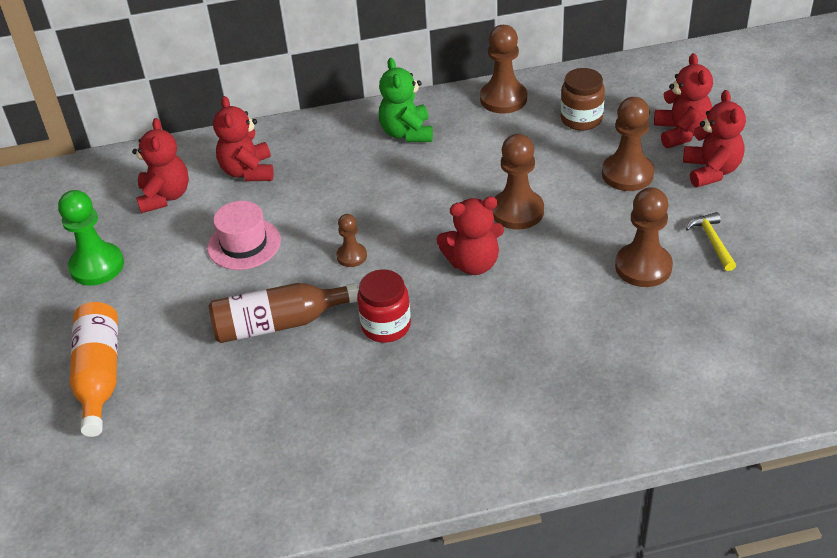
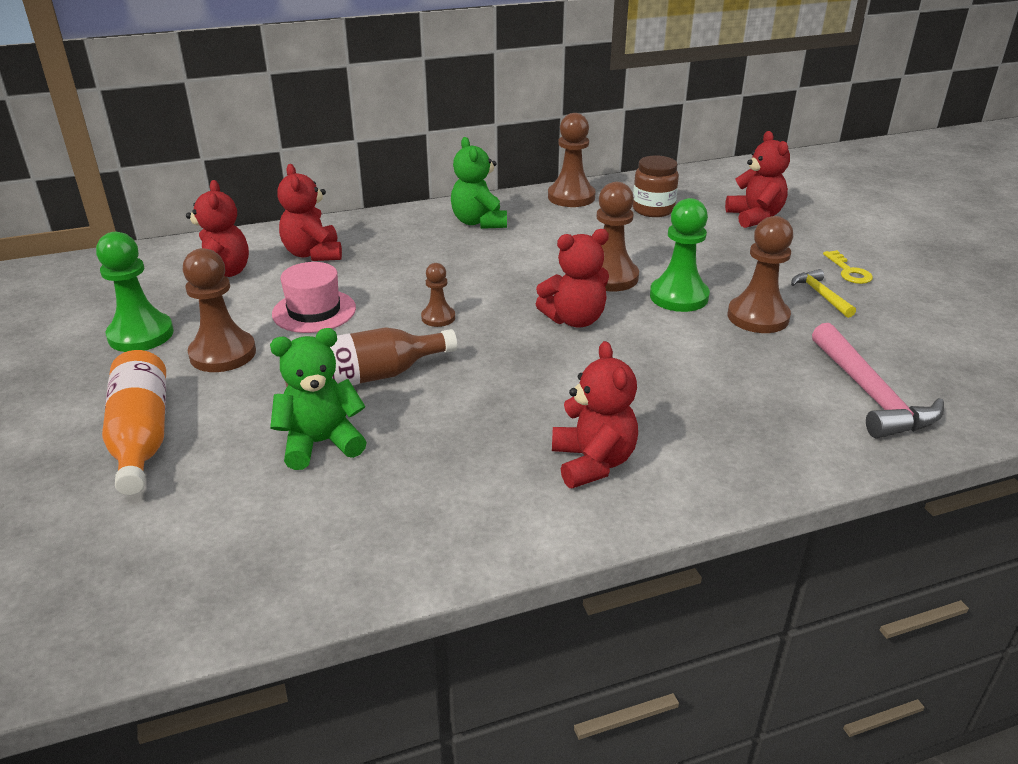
camera: 10 degrees left, 10 degrees down
(239, 390) = (321, 443): none -> green teddy bear
(386, 326) = (489, 376): red jar -> none
(576, 238) = (679, 296): none -> green pawn
(627, 174) = (713, 247): brown pawn -> brown pawn (223, 354)
(711, 171) = (796, 243): red teddy bear -> red teddy bear (593, 462)
(716, 363) = (870, 395): none -> pink hammer
(750, 211) = (848, 271): none -> yellow key

